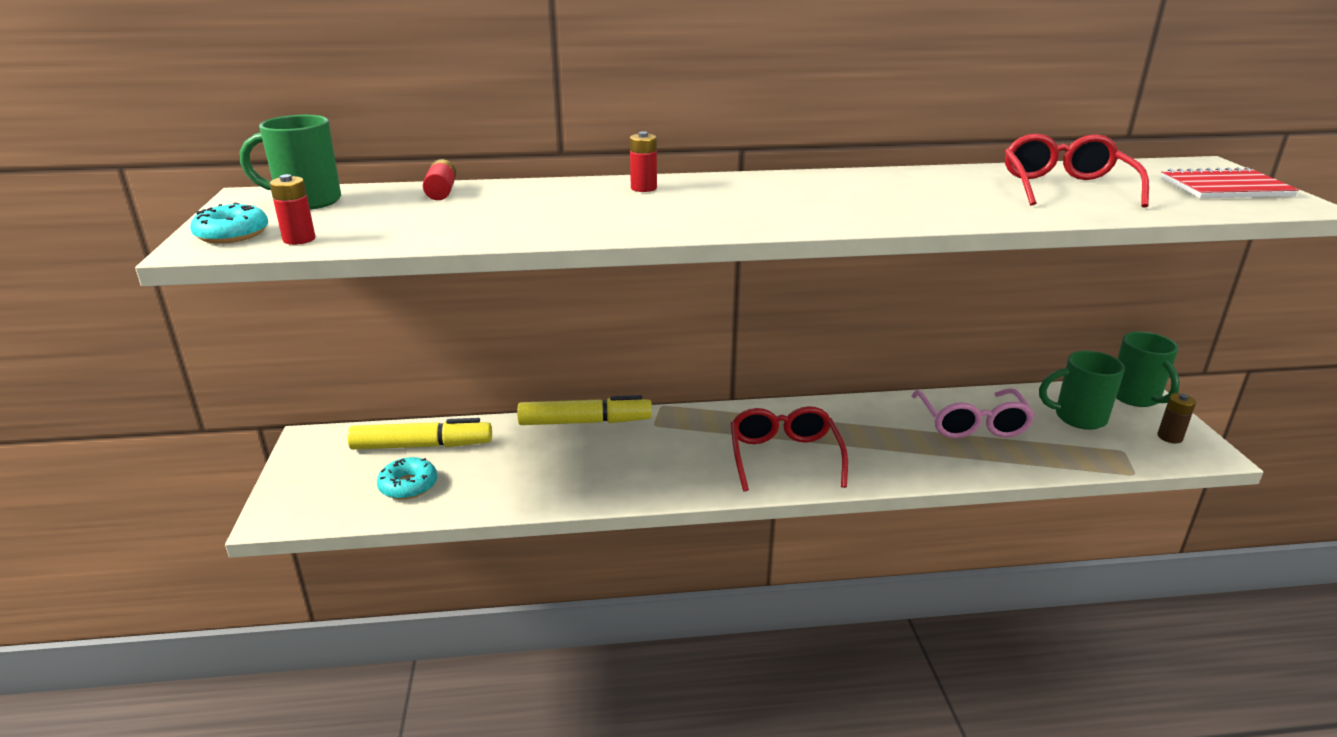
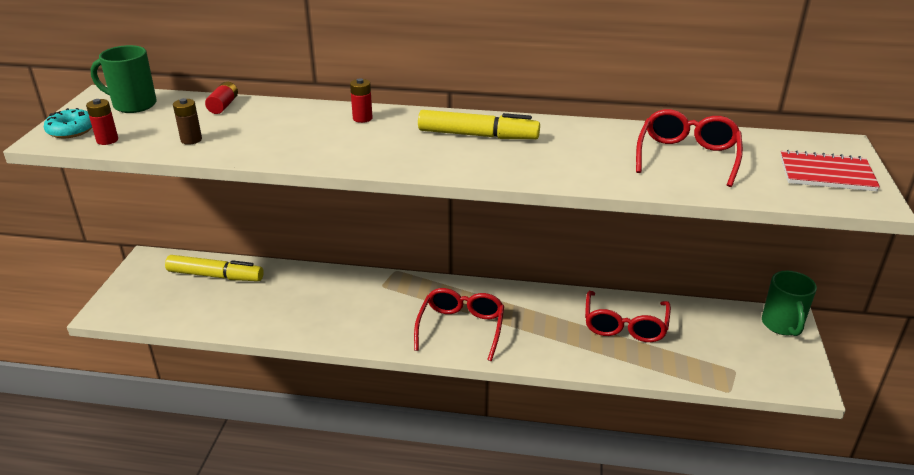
camera: 15 degrees right, 5 degrees up
(408, 485) = (193, 305): turquoise donut -> none
(584, 422) = (333, 275): yellow marker -> yellow marker (477, 135)
(972, 424) = (625, 326): pink glasses -> red glasses
(1078, 418) = (717, 335): green mug -> none
(1169, 437) = (785, 365): brown battery -> brown battery (191, 140)

